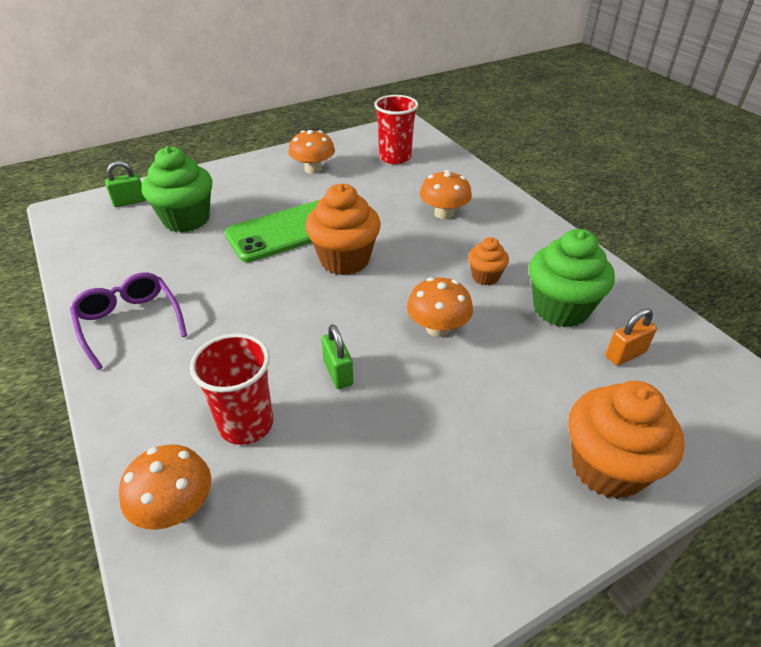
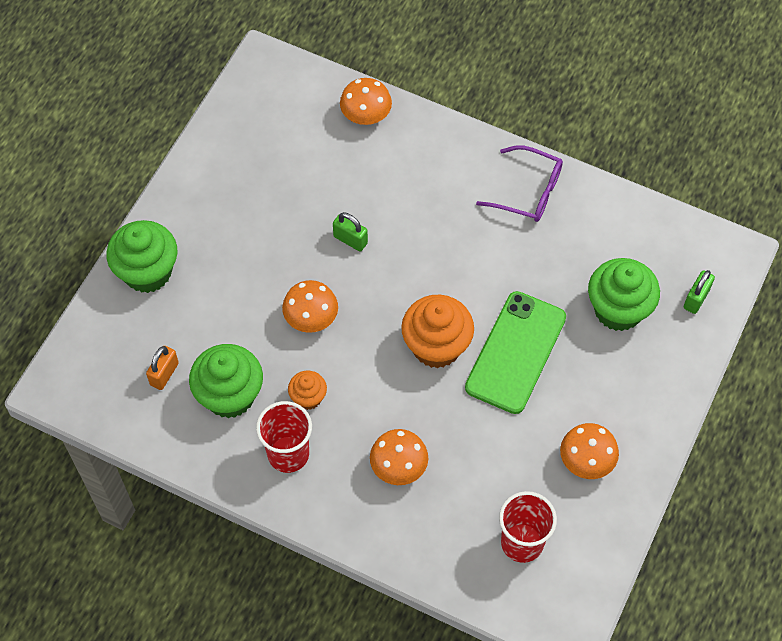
camera: 145 degrees right, 20 degrees up
(246, 424) = (374, 175): red cup -> red cup (288, 454)
(607, 467) = (147, 272): orange cupcake -> green cupcake

